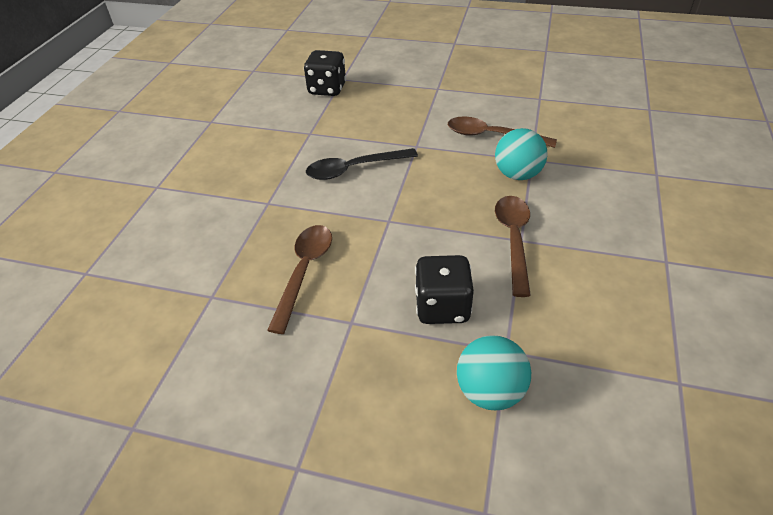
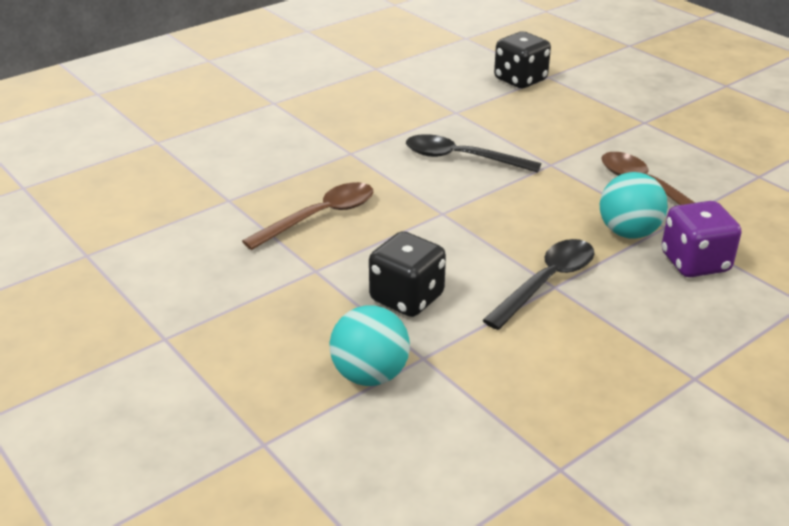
camera: 35 degrees right, 10 degrees down
(513, 239) = (547, 282): brown spoon -> black spoon
(576, 177) = (695, 263): none -> purple dice

